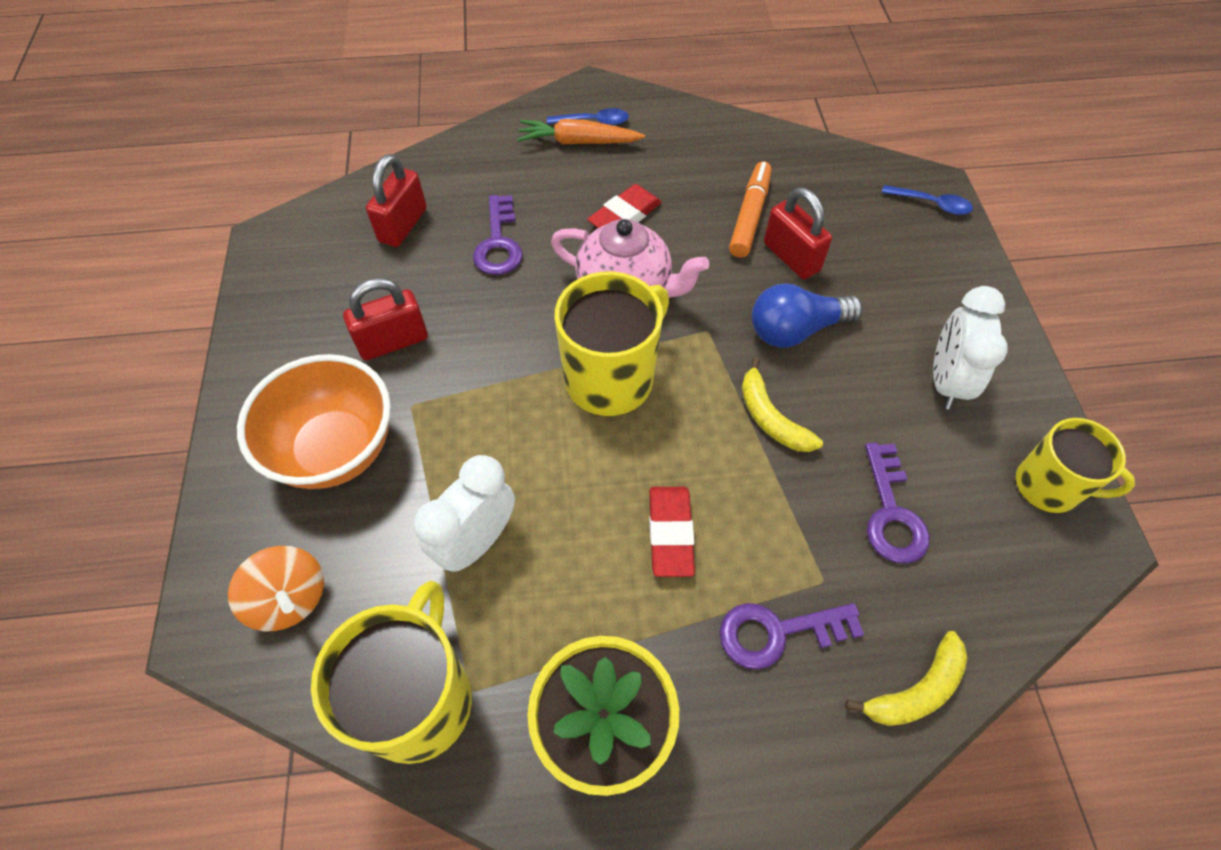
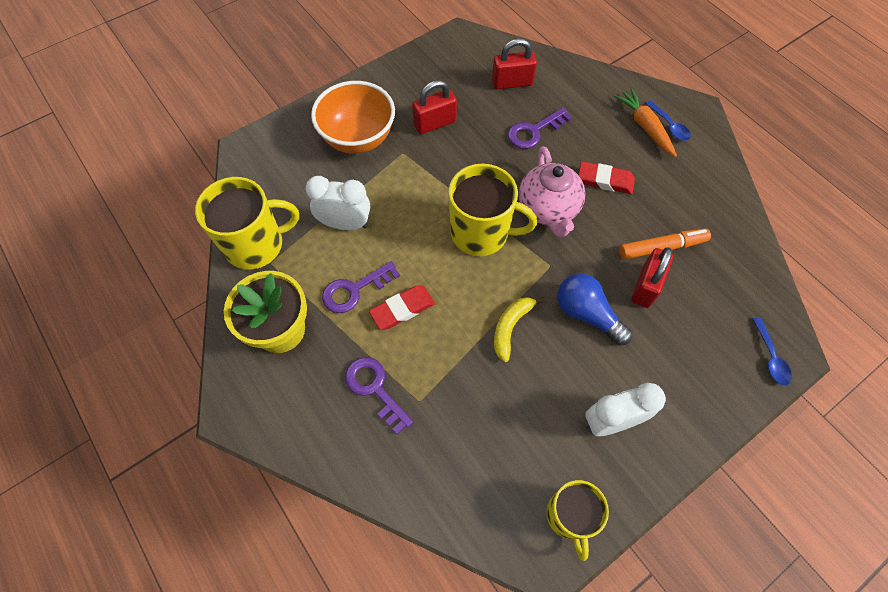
camera: 60 degrees right, 5 degrees up
(290, 599) = (275, 168): orange spinning top -> none
(393, 341) = (435, 123): red padlock -> red padlock turned 60 degrees counterclockwise
(891, 513) = (487, 422): purple key -> purple key (355, 290)
(916, 690) = (380, 476): yellow banana -> none

